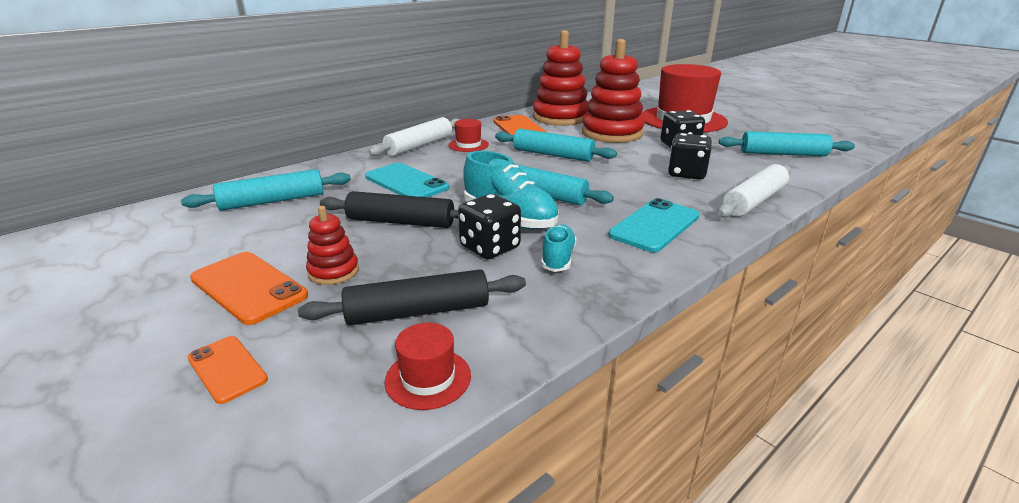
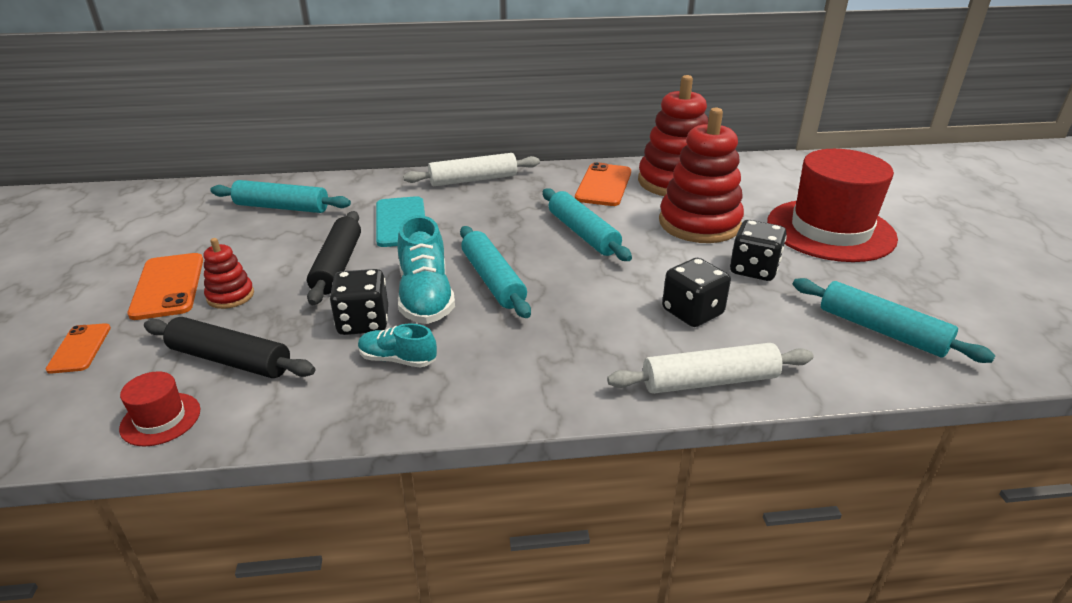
camera: 35 degrees right, 5 degrees up
(401, 222) = (337, 265): black rolling pin -> black rolling pin turned 45 degrees clockwise
(468, 145) = (519, 193): red hat -> none
(558, 258) = (397, 359): turquoise shoe -> turquoise shoe turned 120 degrees counterclockwise
(655, 225) = (542, 364): turquoise phone -> none

